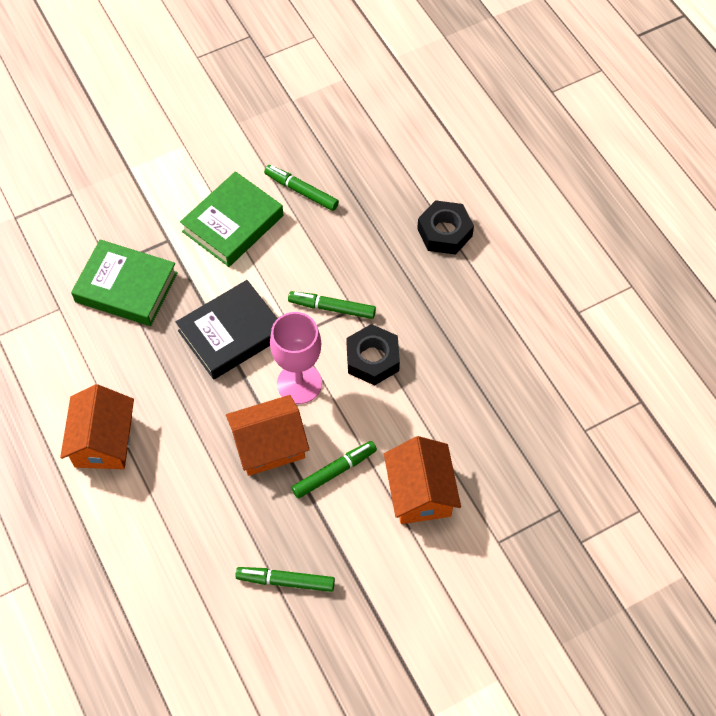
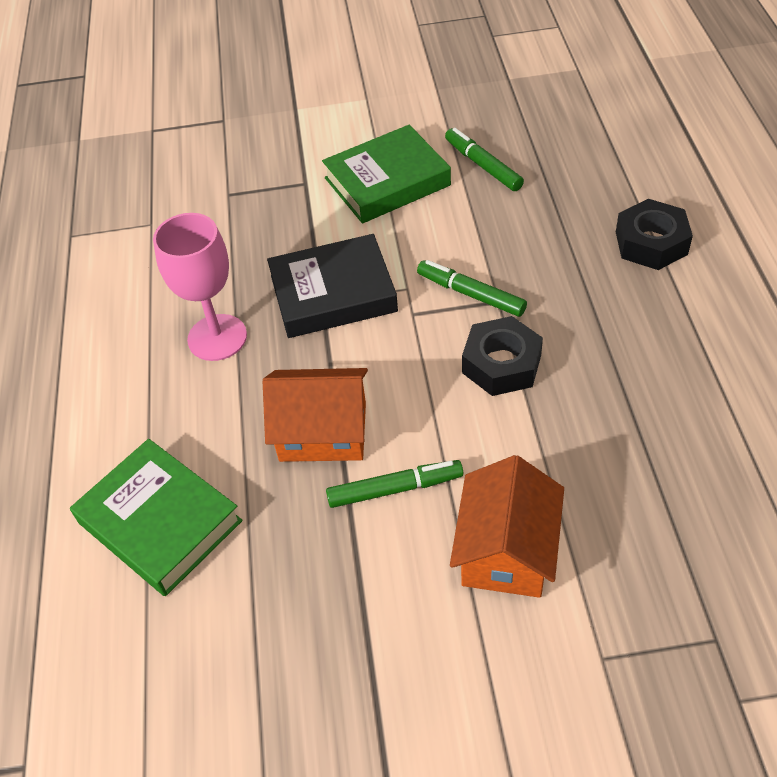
camera: 25 degrees right, 10 degrees down
(103, 441) = (124, 373): orange house -> none
(126, 287) = (234, 219): green book -> green book (160, 522)
(285, 581) = (267, 614): green marker -> none
(299, 383) = (393, 369): pink goblet -> pink goblet (217, 337)

